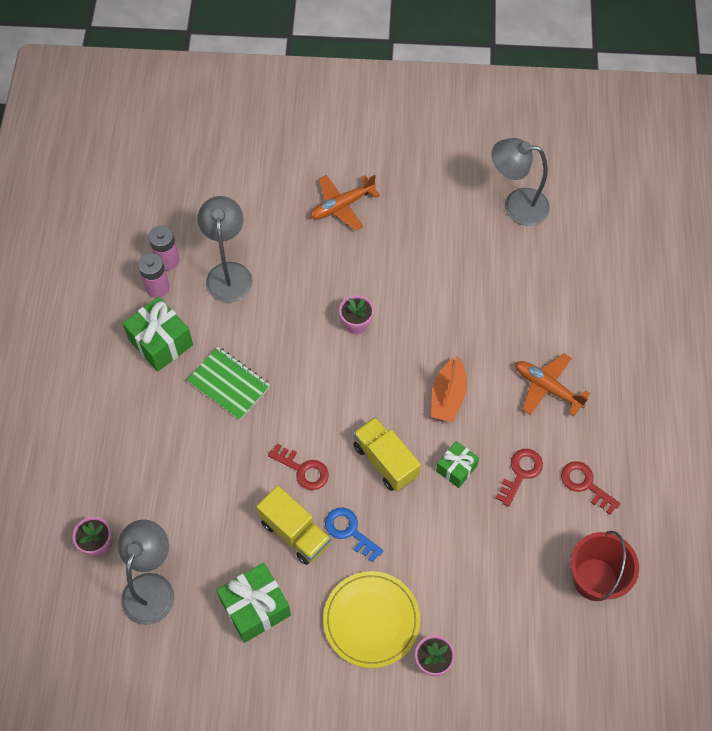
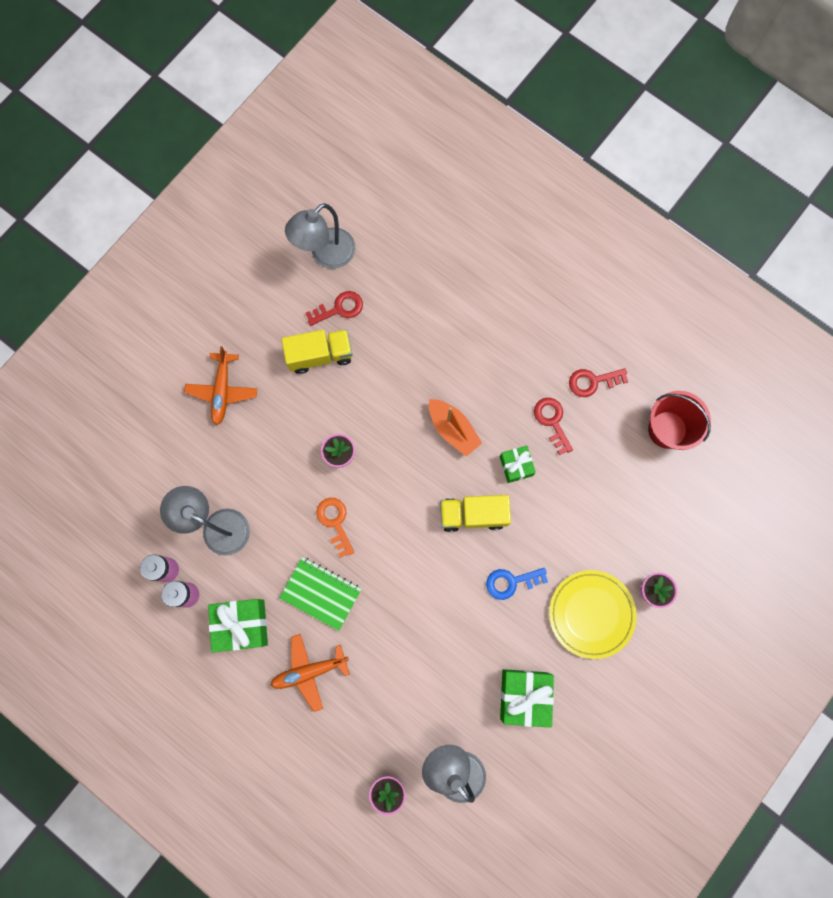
camera: 55 degrees left, 15 degrees up
(229, 384) = (321, 593): green notebook -> green notebook turned 45 degrees clockwise
(295, 532) = (484, 625): yellow truck -> yellow truck (320, 355)
(296, 356) = (335, 522): none -> orange key
(303, 469) = (436, 583): red key -> red key (339, 308)
(547, 388) = (498, 350): orange plane -> orange plane (309, 671)

